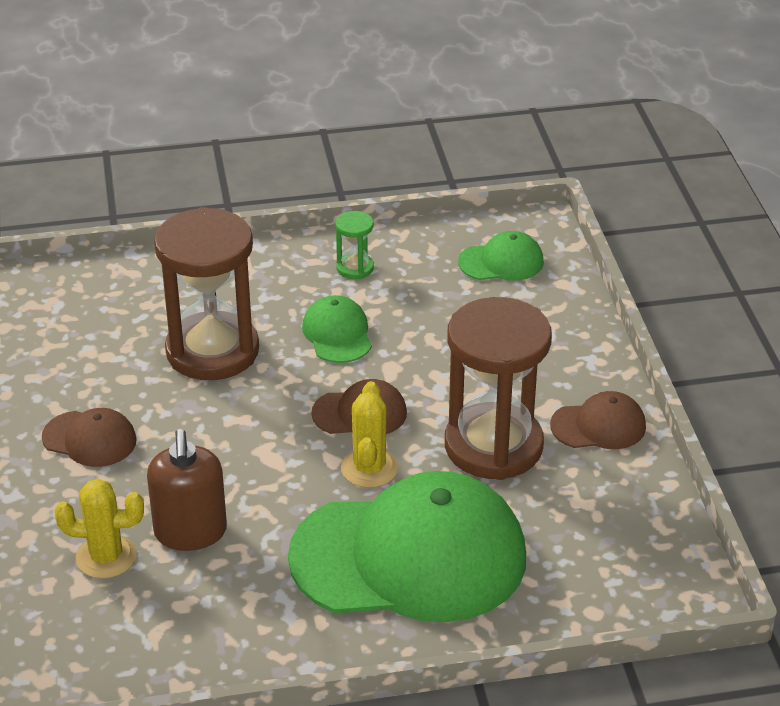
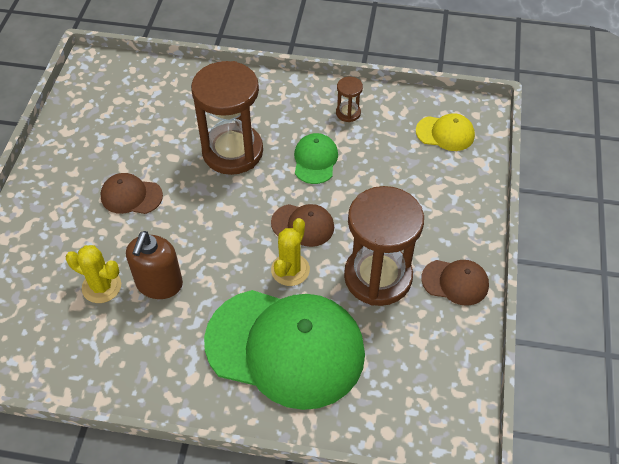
camera: 20 degrees right, 15 degrees up
(90, 439) = (131, 196): brown cap -> brown cap turned 150 degrees clockwise
(355, 268) = (348, 113): green hourglass -> brown hourglass
(501, 262) = (445, 133): green cap -> yellow cap

